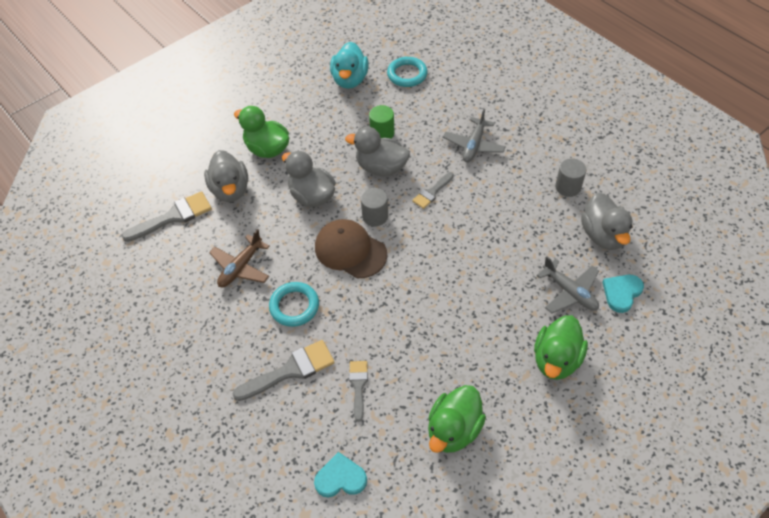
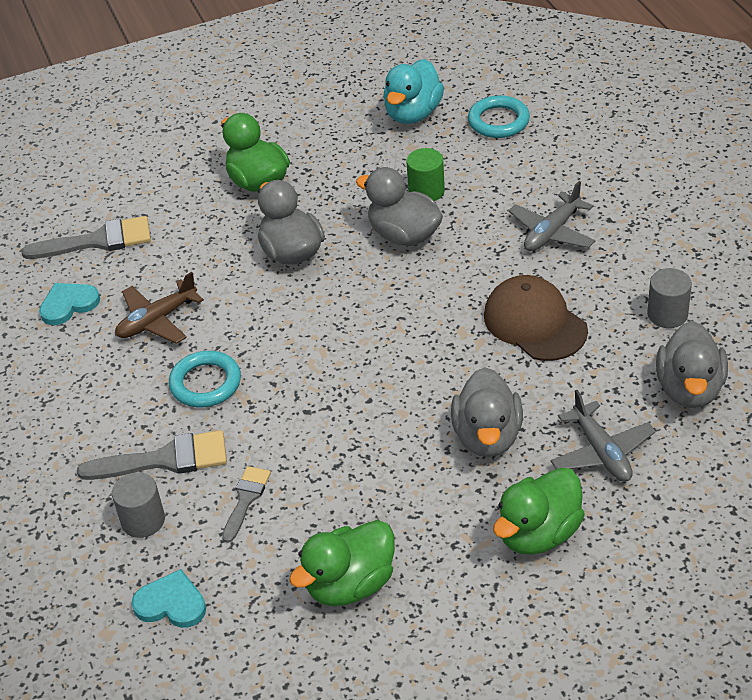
camera: 20 degrees right, 10 degrees down
(230, 190) = (186, 223): grey duck -> grey duck (487, 436)
(350, 250) = (312, 331): brown cap -> brown cap (535, 323)
(375, 216) = (366, 295): grey cylinder -> grey cylinder (143, 520)
(432, 192) = (461, 281): grey brush -> none
(621, 293) = (680, 471): turquoise heart -> turquoise heart (68, 304)

